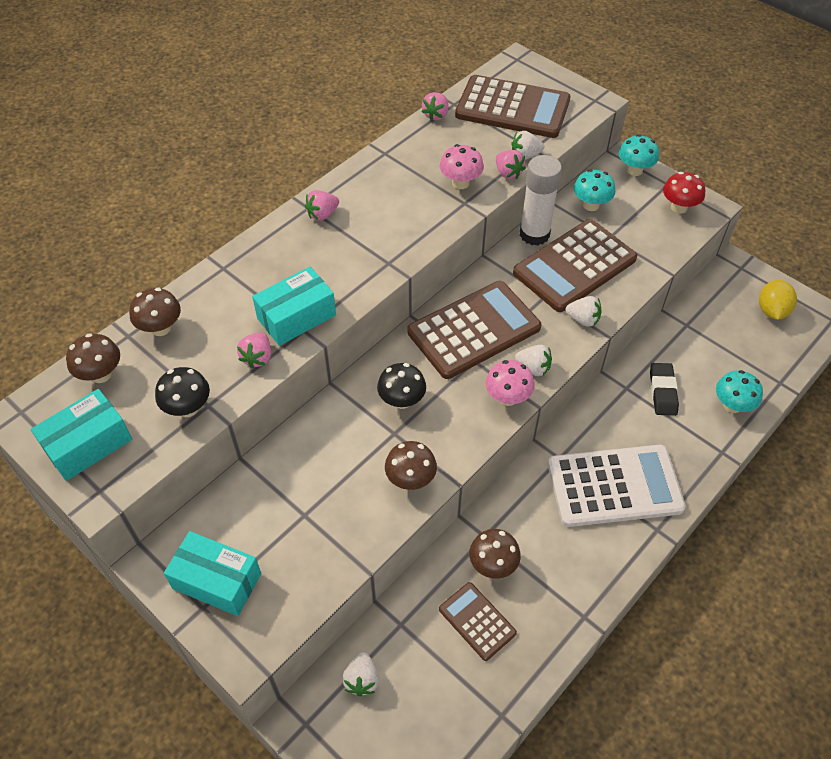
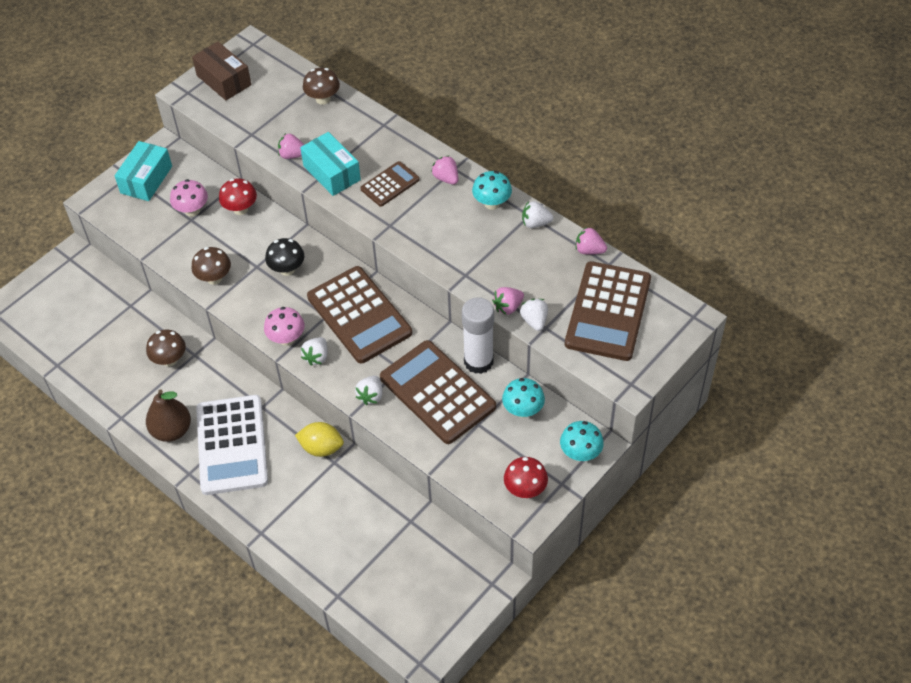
camera: 90 degrees right, 0 degrees up
(88, 444) = (224, 80): turquoise box -> brown box
(101, 374) = (282, 76): brown mushroom -> none
(188, 408) = (249, 124): black mushroom -> none
(294, 456) = (240, 209): none -> red mushroom
(362, 680) = (94, 286): white strawberry -> white strawberry (535, 223)
(460, 183) = (492, 271): pink mushroom -> pink mushroom (192, 210)
(477, 621) = (126, 350): brown calculator -> brown calculator (390, 184)
(599, 553) = (172, 430): none -> brown pear
(662, 391) = (329, 491): black eraser -> none
(732, 405) = (311, 548): turquoise mushroom -> turquoise mushroom (492, 203)
(771, 311) = (431, 604): yellow lemon -> yellow lemon (321, 448)

